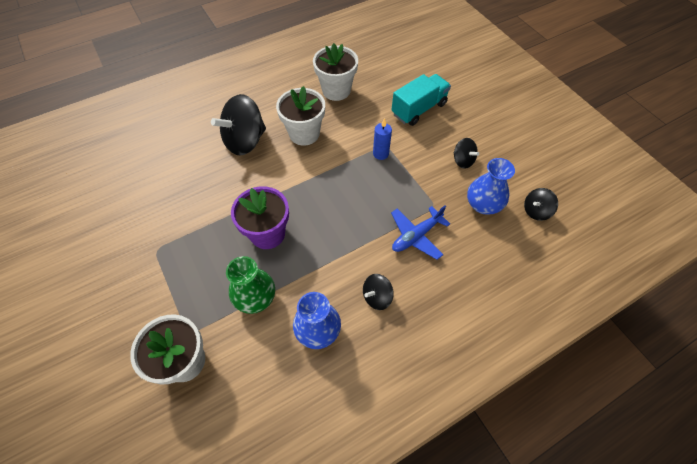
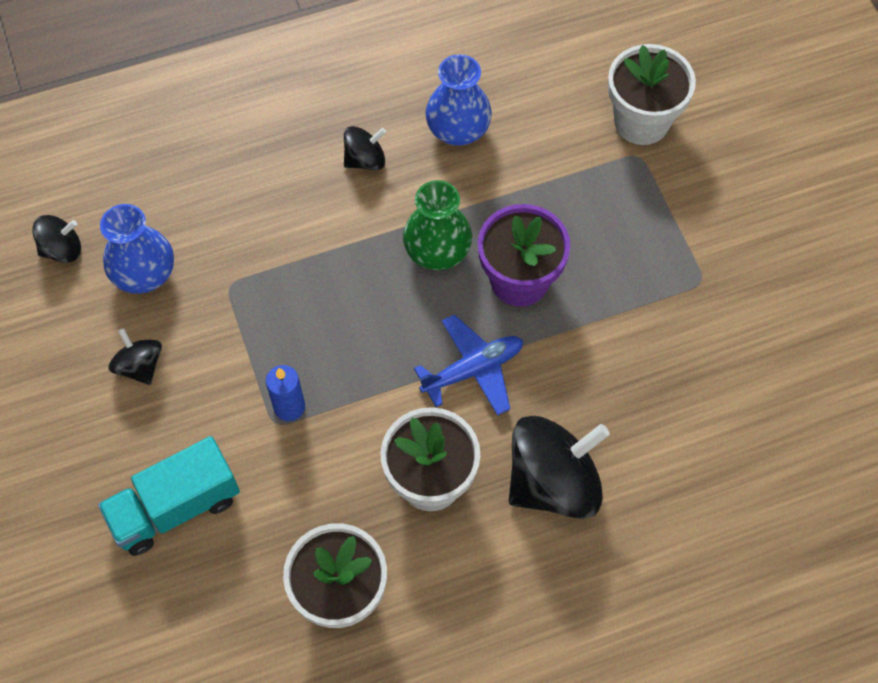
camera: 170 degrees left, 5 degrees up
(255, 298) = (543, 185): green vase -> green vase (437, 251)
(416, 236) = (277, 239): blue plane -> blue plane (473, 370)

